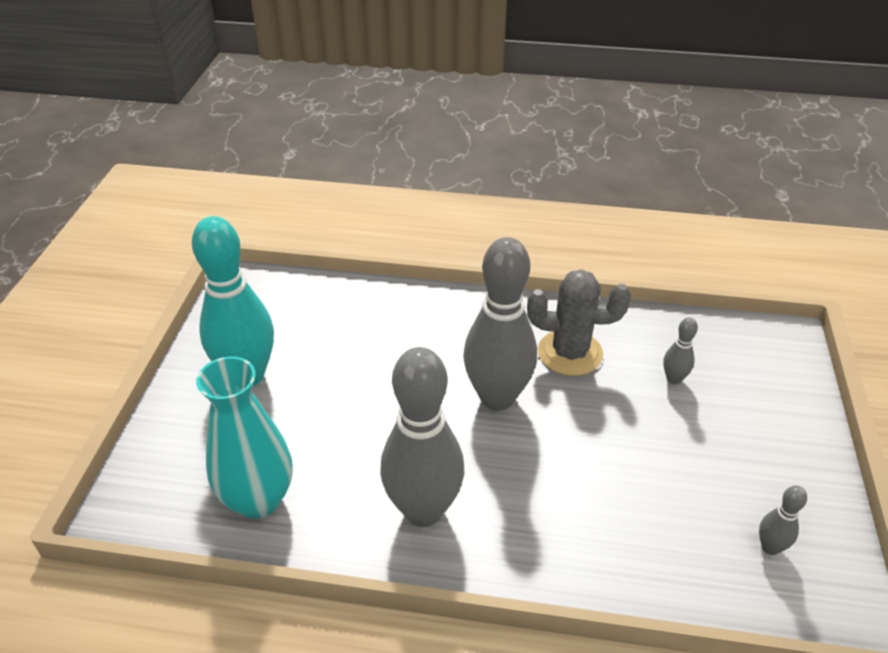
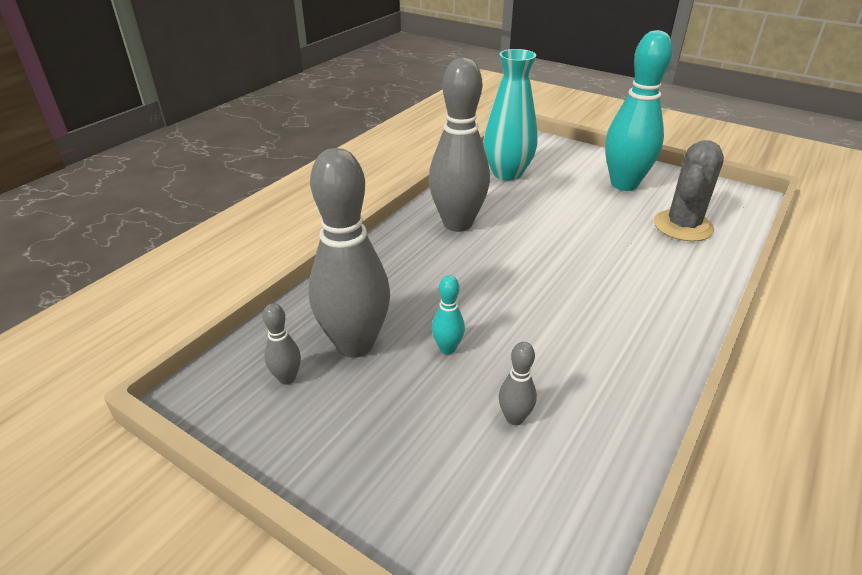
camera: 115 degrees right, 5 degrees down
(497, 397) = (547, 286): grey bowling pin -> grey bowling pin (355, 344)
(570, 353) = (589, 352): grey cactus -> grey cactus (683, 226)
(637, 443) = (447, 348): none -> turquoise bowling pin

